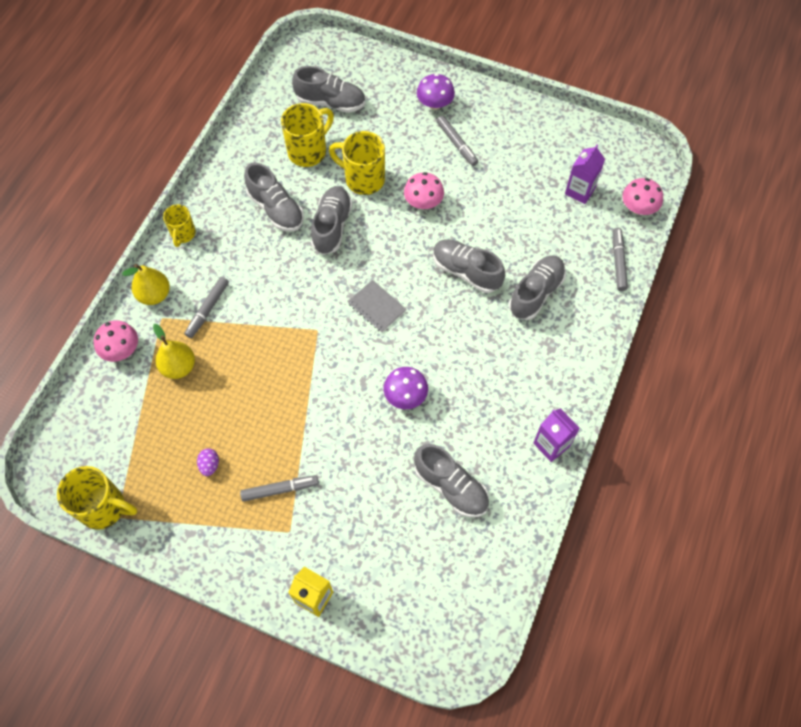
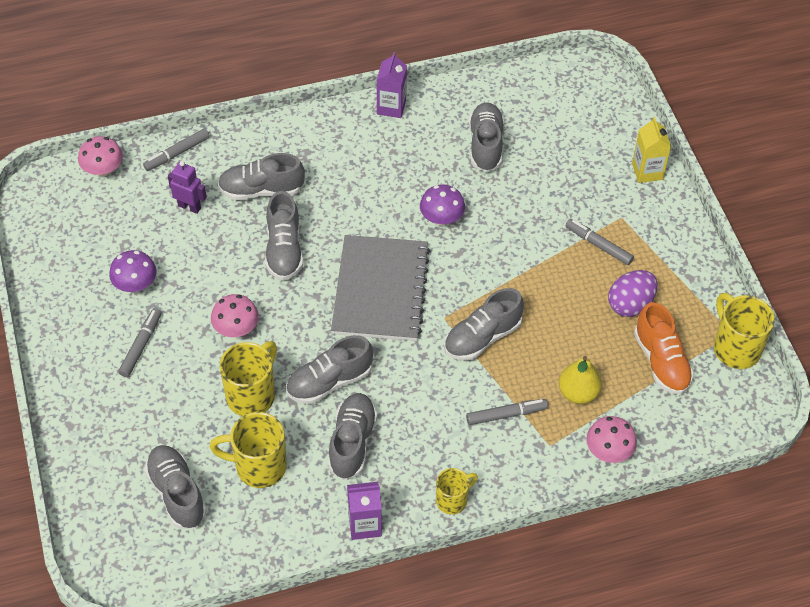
camera: 130 degrees left, 10 degrees down
(146, 444) = (661, 361): none -> orange shoe
(154, 295) = (535, 470): yellow pear -> none
(209, 465) = (630, 304): purple egg -> purple egg, size x1.88
(278, 341) = (482, 337): none -> grey shoe
(363, 179) = (252, 395): yellow mug -> yellow mug turned 135 degrees counterclockwise
(377, 307) = (380, 290): grey notebook -> grey notebook, size x2.18
(435, 103) = (102, 397): purple mushroom -> purple mushroom (135, 284)
(557, 239) = (189, 207): none -> purple robot
(580, 191) = (119, 219): purple carton -> purple carton (364, 524)

